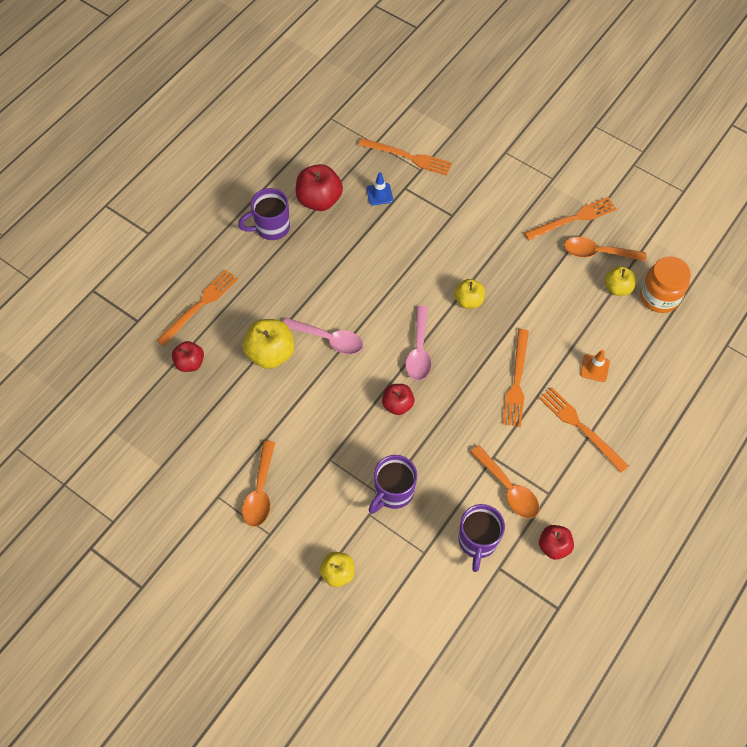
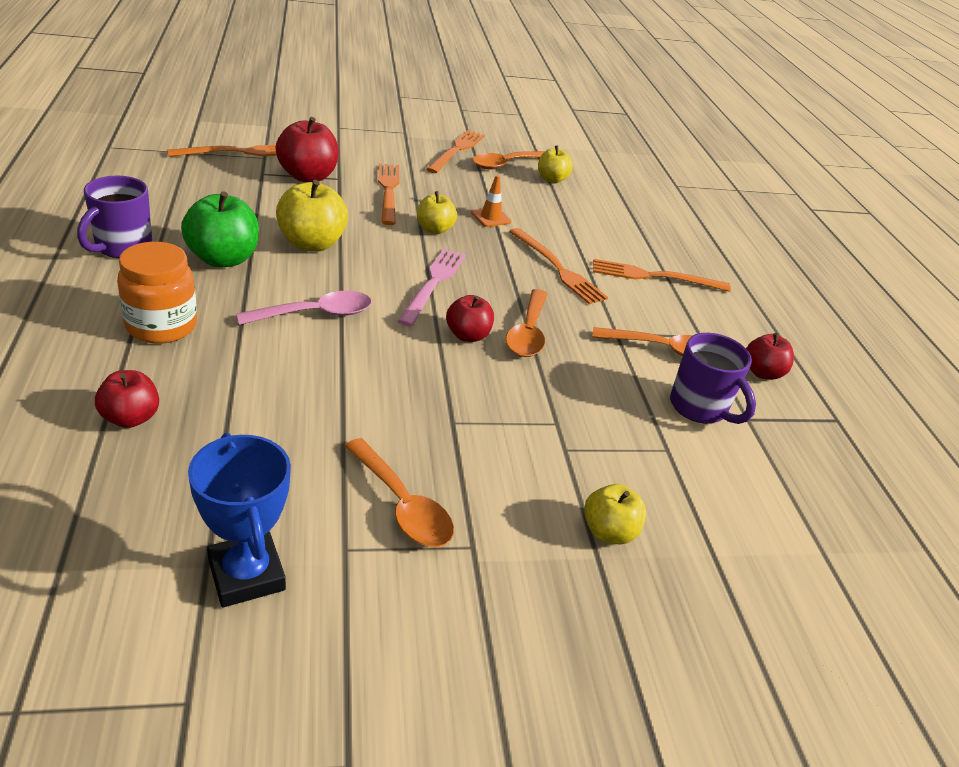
camera: 50 degrees left, 25 degrees down
(171, 481) = (246, 575): none -> blue trophy
(200, 305) = (84, 352): orange fork -> orange fork (388, 191)
(270, 353) = (251, 357): yellow apple -> yellow apple (311, 244)
(316, 265) = (223, 259): none -> green apple
(319, 200) = (165, 208): red apple -> red apple (308, 176)
(379, 194) = (238, 185): blue traffic cone -> none
(393, 492) = (563, 413): purple mug -> none
(419, 350) = (433, 283): pink spoon -> pink fork
(436, 424) = (528, 333): none -> orange spoon
(594, 368) = (608, 234): orange traffic cone -> orange traffic cone (491, 217)
(659, 297) = (590, 175): orange jar -> orange jar (161, 326)

